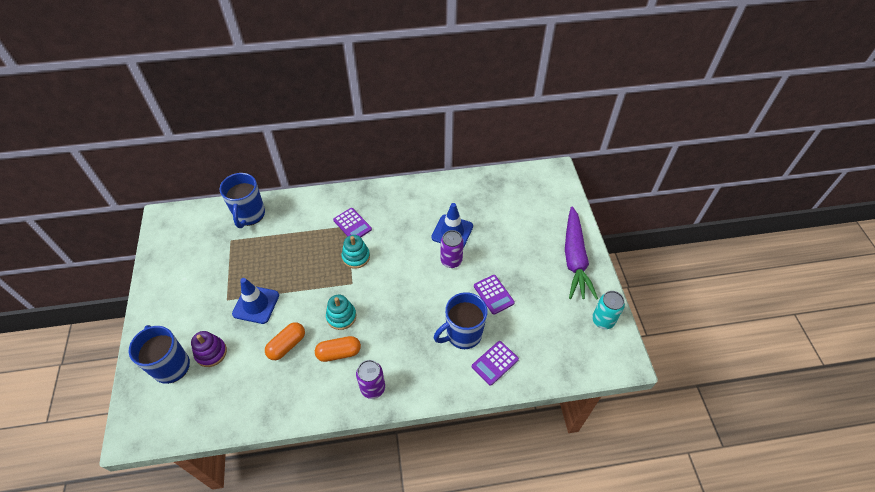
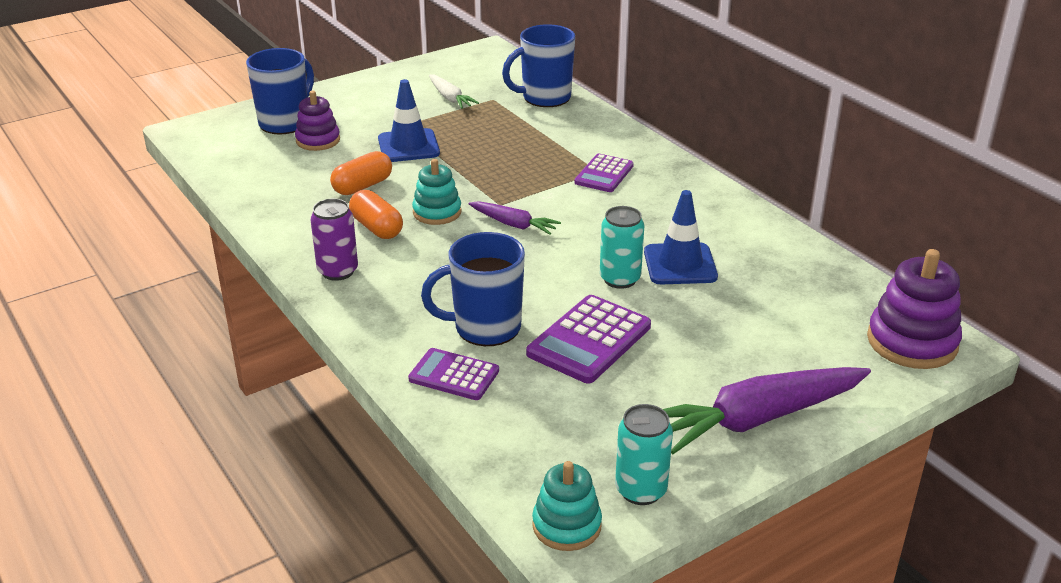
camera: 65 degrees right, 20 degrees down
(211, 261) = (450, 98): none -> white carrot
(287, 345) = (362, 186): orange capsule -> orange capsule turned 60 degrees counterclockwise
(356, 257) = (549, 194): turquoise stacking toy -> turquoise stacking toy (566, 525)
(376, 285) = (514, 224): none -> purple carrot
(451, 261) = (620, 279): purple can -> turquoise can
(462, 334) = (485, 328): blue mug -> blue mug turned 45 degrees counterclockwise
(493, 294) = (589, 340): purple calculator -> purple calculator, size x1.54
(548, 182) = (912, 342): none -> purple stacking toy

